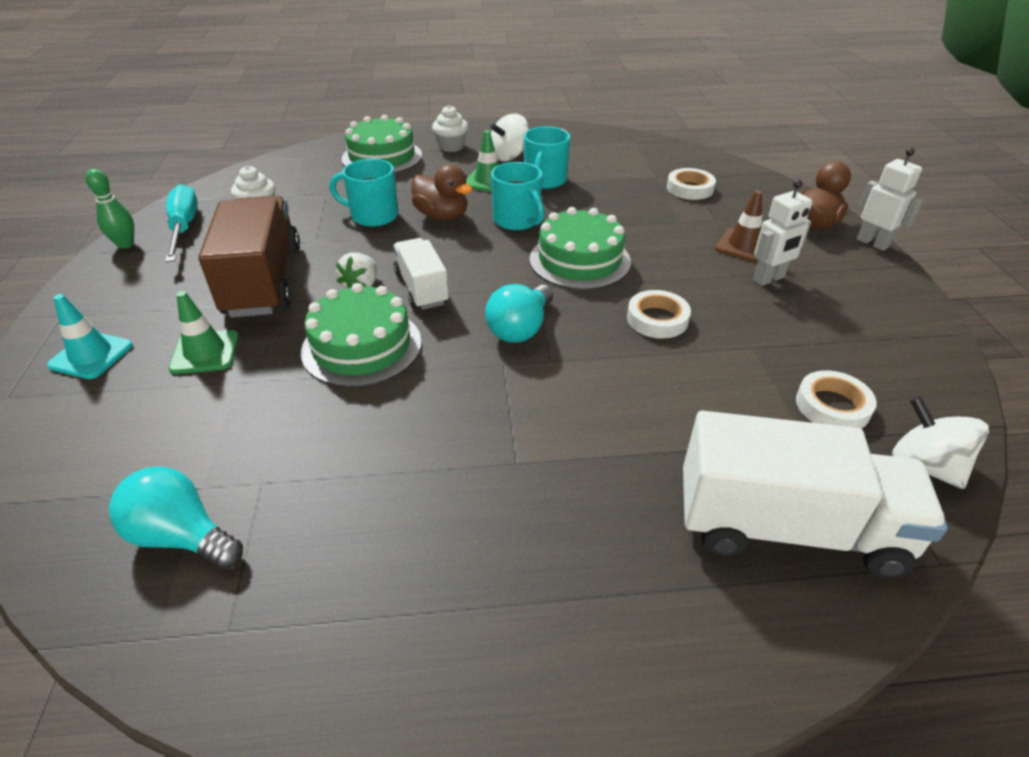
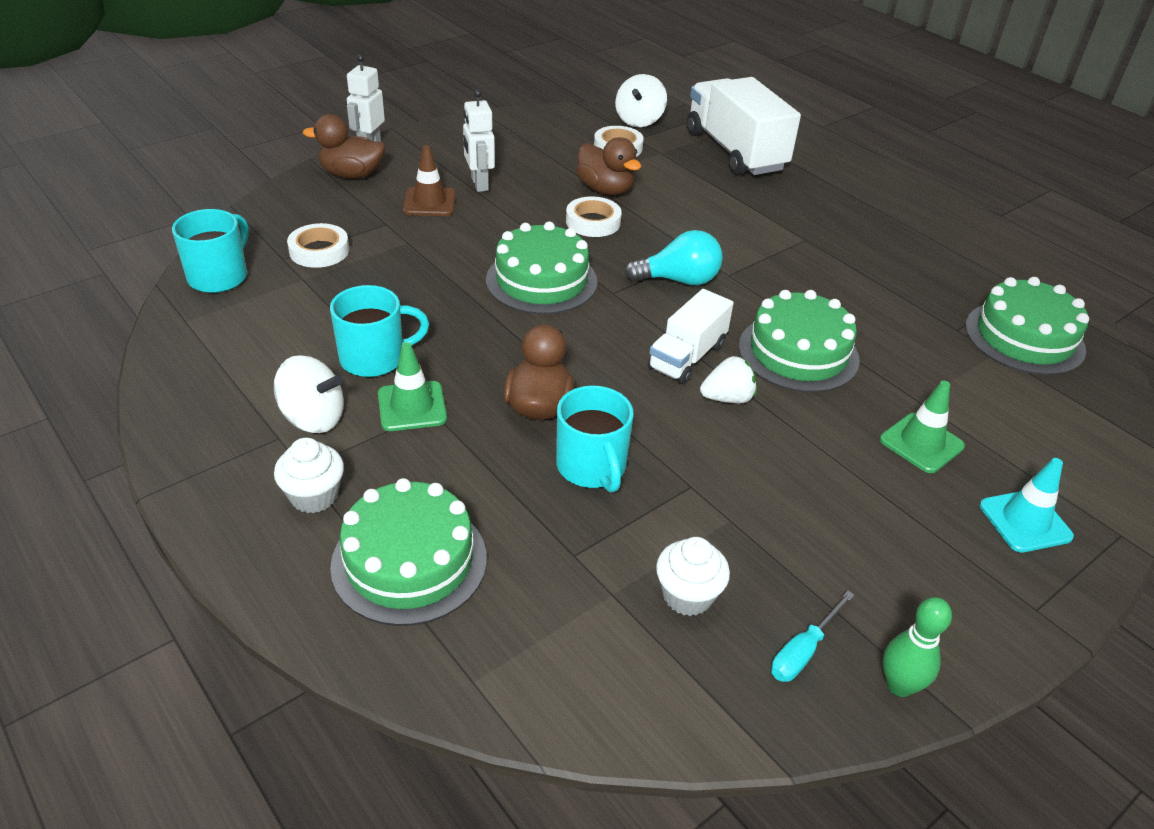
camera: 125 degrees left, 0 degrees up
(182, 536) = (1024, 338): turquoise light bulb -> green cake
(184, 228) = (803, 651): turquoise screwdriver -> turquoise screwdriver, size x0.58
(263, 281) = (800, 477): brown truck -> none
(517, 220) = (498, 344): turquoise mug -> turquoise mug (219, 276)
(722, 352) = (605, 189): none -> brown duck
(769, 279) = (479, 184): white robot -> white robot turned 135 degrees counterclockwise

